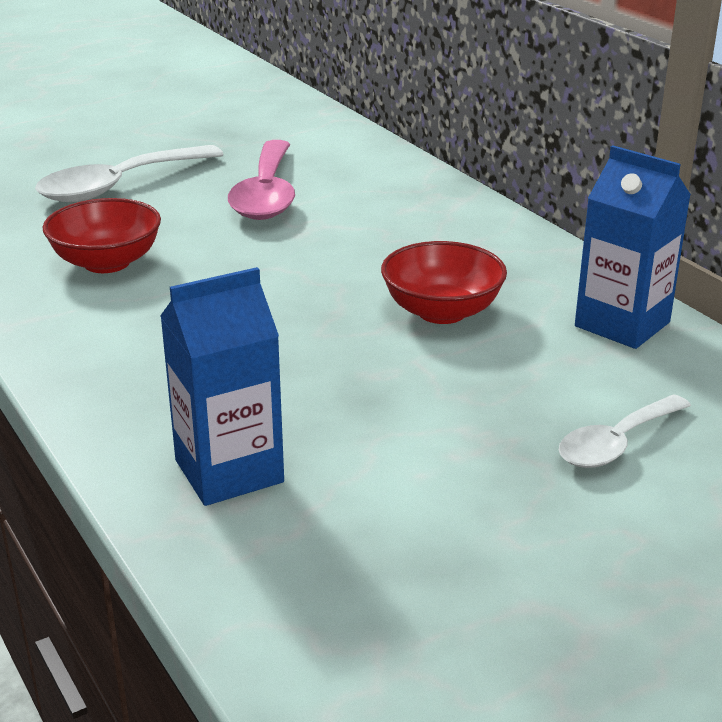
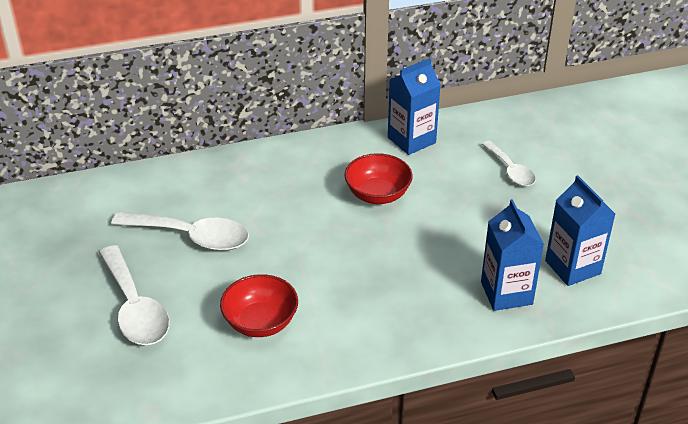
camera: 75 degrees left, 10 degrees up
(266, 195) = (191, 237): pink spoon -> white spoon
(337, 553) = (572, 267): none -> blue carton

